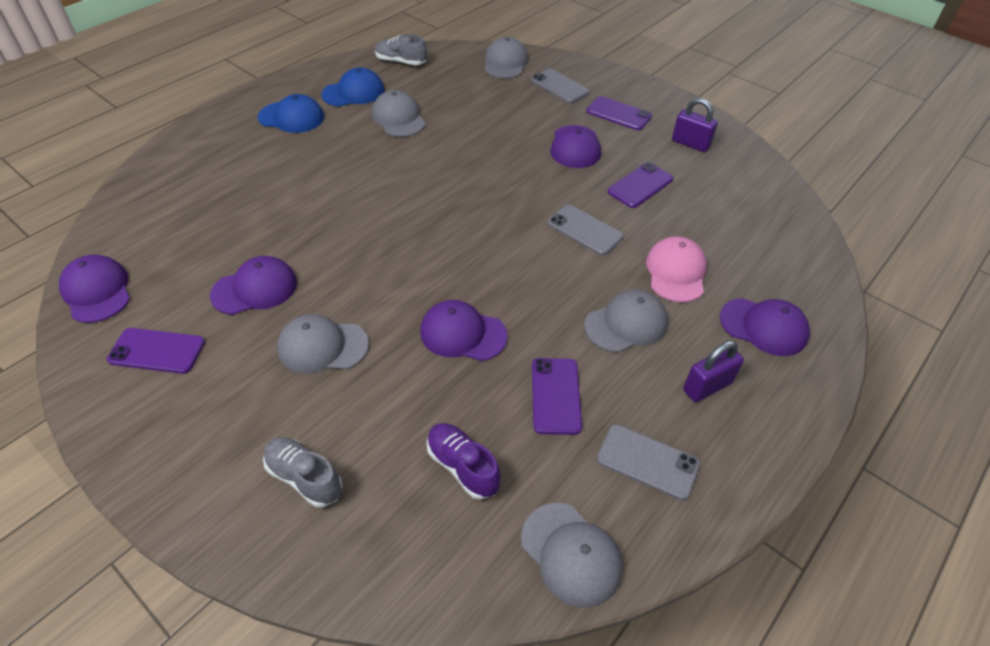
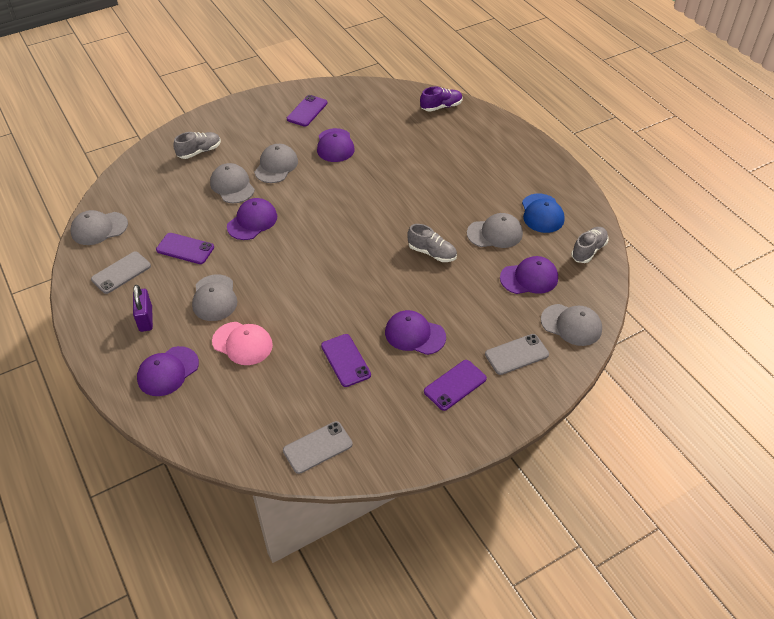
camera: 110 degrees right, 0 degrees up
(97, 291) = (363, 92): purple cap -> purple cap (529, 278)
(291, 117) = (514, 176): blue cap -> none
(389, 388) = (232, 186): none -> grey cap
(450, 156) = (432, 253): none -> grey shoe
(462, 467) = (168, 203): purple shoe -> purple shoe (441, 107)
(584, 230) = (311, 306): grey phone -> grey phone (317, 447)
(690, 144) = (388, 423): purple padlock -> none

